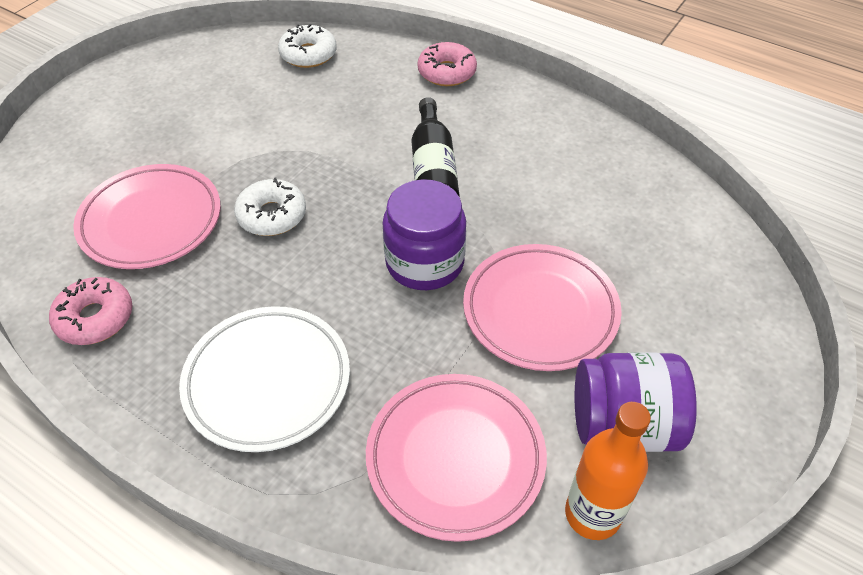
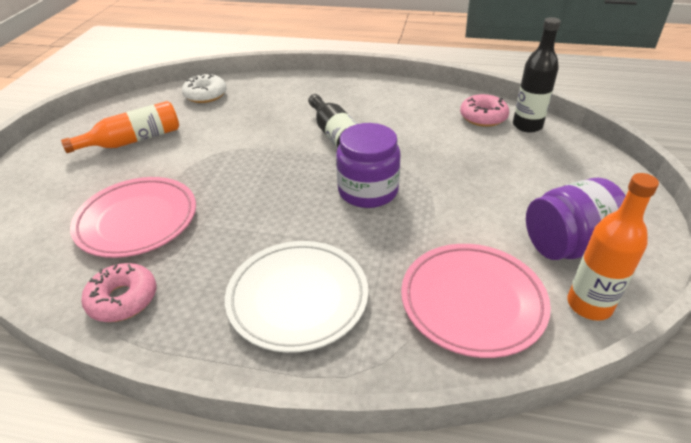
camera: 20 degrees left, 10 degrees down
(195, 104) = (133, 140): none -> orange bottle
(272, 215) = (235, 192): white donut -> none
(447, 72) = (311, 84): pink donut -> pink donut (483, 117)
(540, 311) = (466, 197): pink plate -> none
(697, 224) = (527, 126): none -> black bottle

